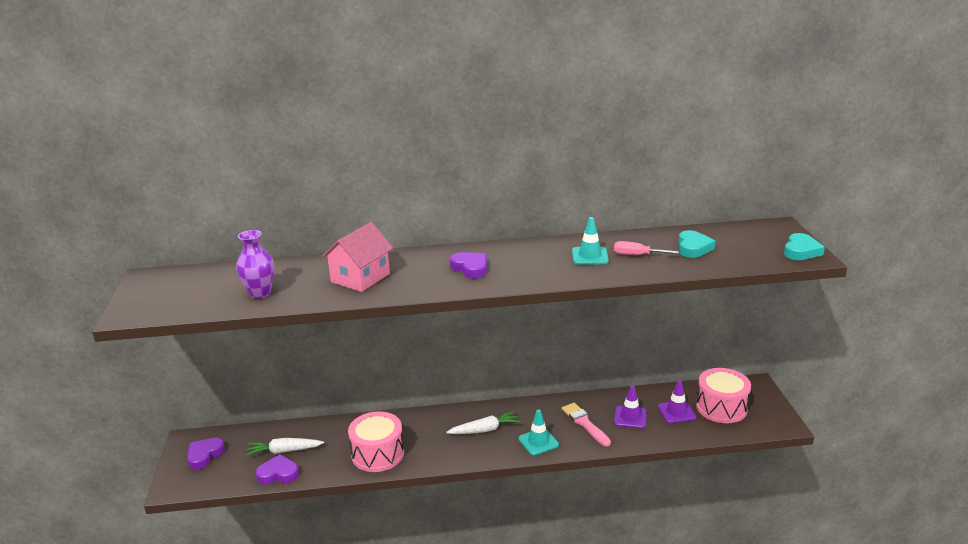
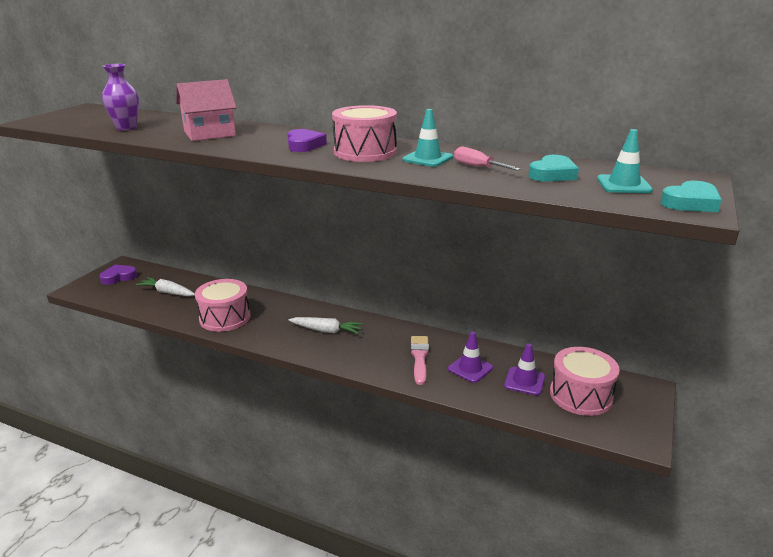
camera: 30 degrees right, 0 degrees up
(278, 474) = (144, 306): purple heart -> none
(533, 262) = (365, 152): none -> pink drum
(538, 442) = (359, 357): turquoise traffic cone -> turquoise traffic cone (623, 185)

